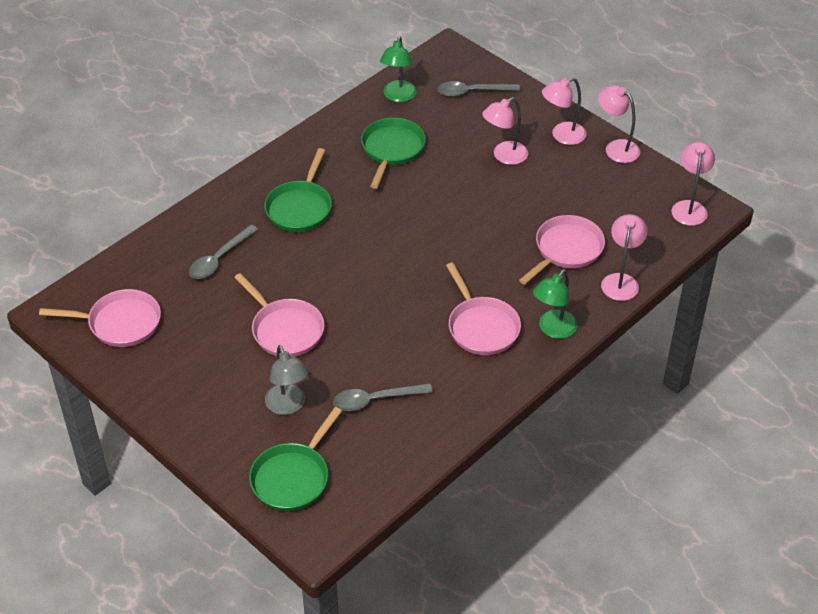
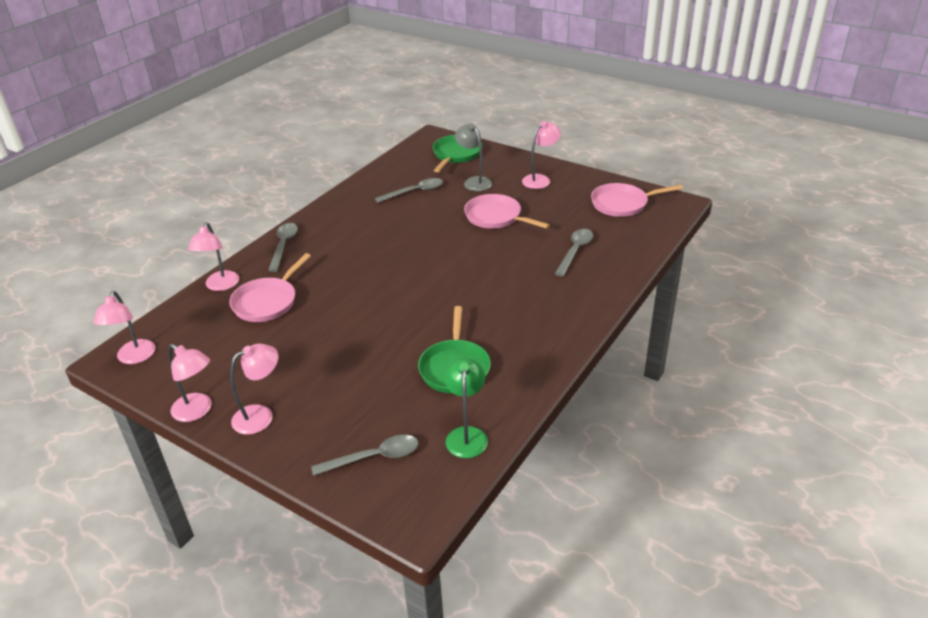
camera: 170 degrees right, 10 degrees down
(300, 207) = (526, 299): green pan -> none
(481, 327) = (342, 239): pink pan -> none
(504, 156) = (329, 380): pink lamp -> pink lamp (540, 179)
(553, 330) = (284, 246): green lamp -> grey spoon

